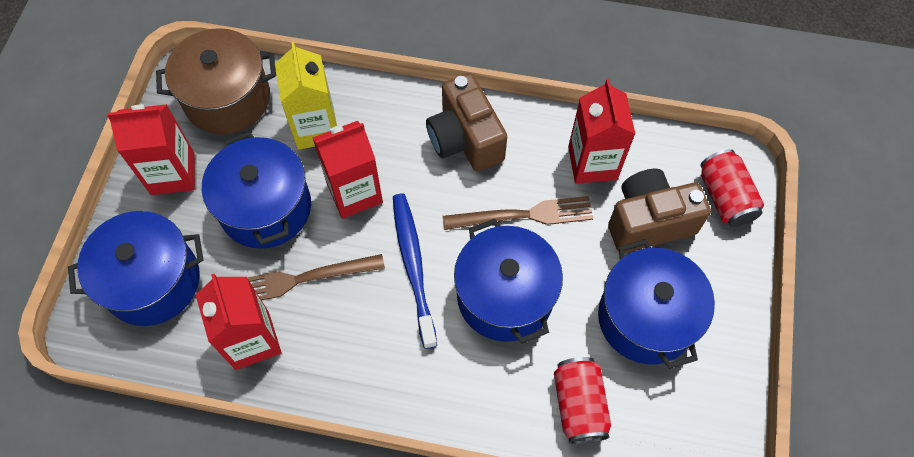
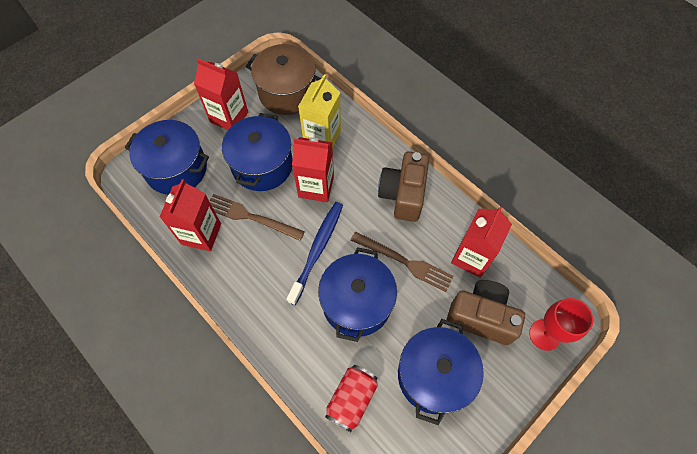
camera: 35 degrees right, 0 degrees up
(725, 197) = (545, 334): red can -> red goblet

